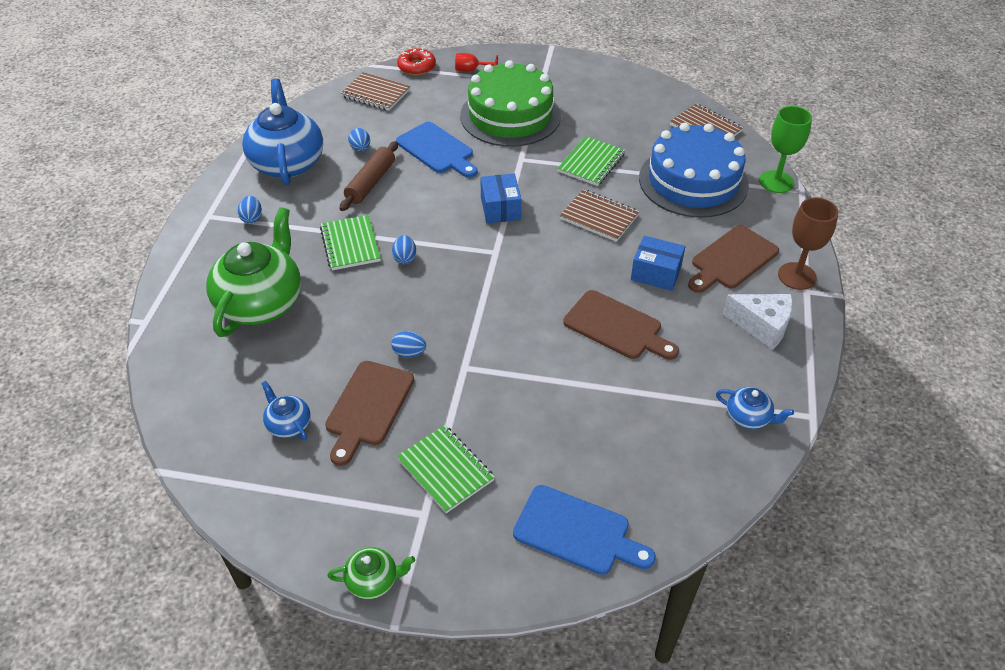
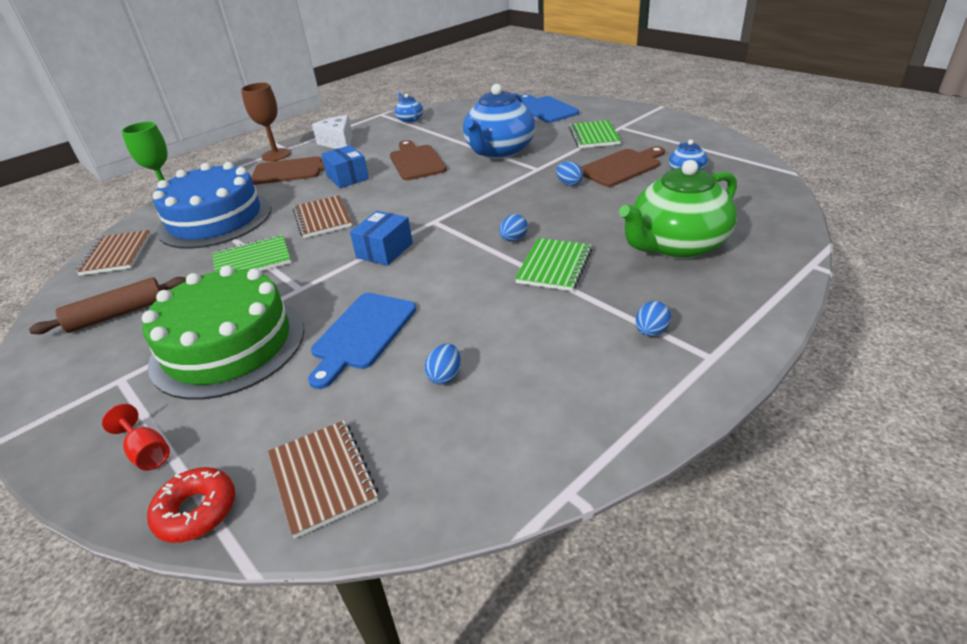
camera: 140 degrees left, 10 degrees down
(287, 162) = (559, 397): blue teapot -> blue teapot (499, 151)
(371, 183) = (476, 323): brown rolling pin -> brown rolling pin (117, 314)
(373, 581) = (665, 116): green teapot -> none
(437, 150) = (362, 334): blue cutting board -> blue cutting board turned 150 degrees counterclockwise

